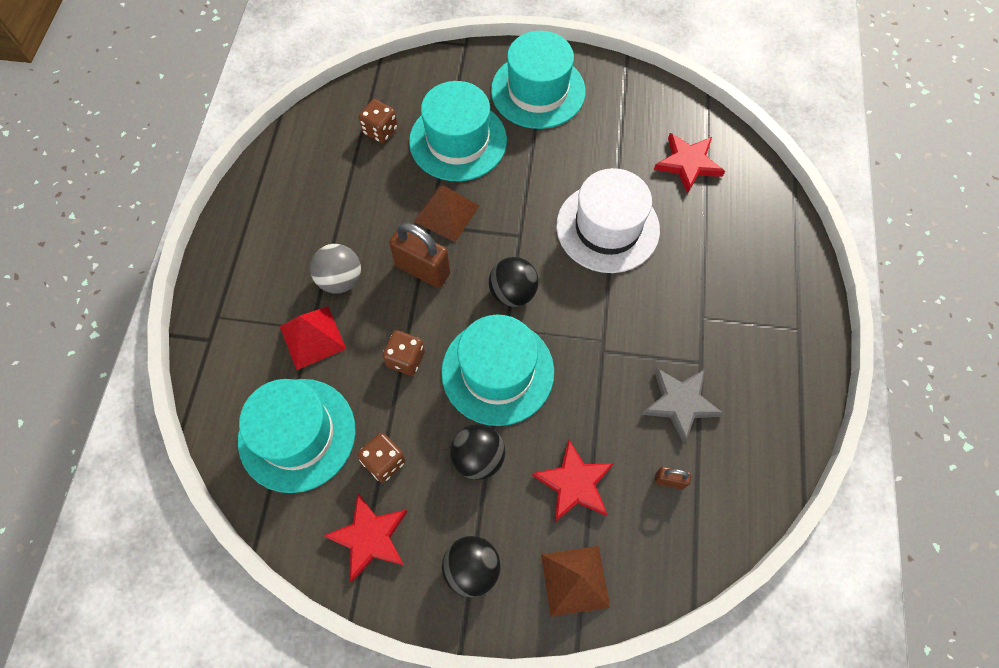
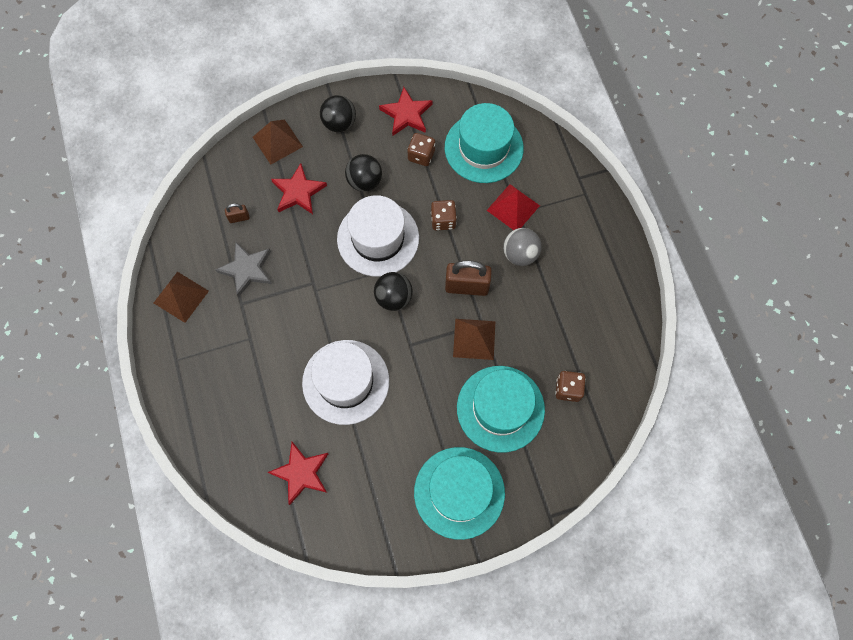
camera: 155 degrees right, 5 degrees up
(497, 371) = (378, 238): turquoise hat -> white hat
(776, 404) = (181, 297): none -> brown pyramid

